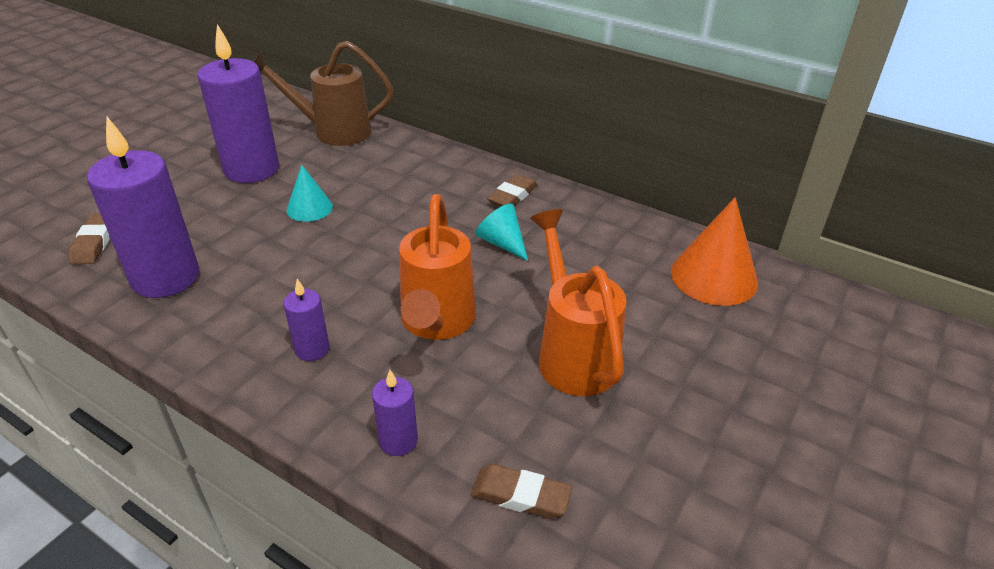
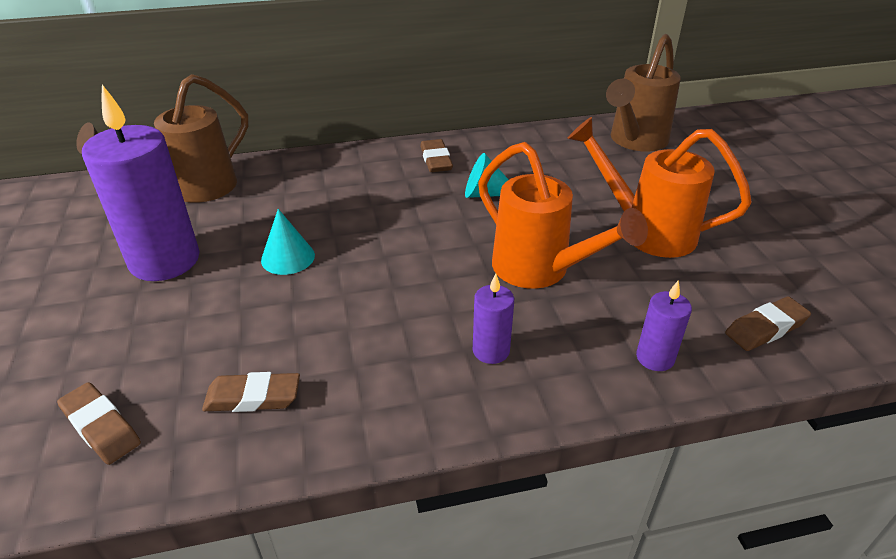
camera: 45 degrees left, 0 degrees up
(165, 278) = (253, 397): purple candle -> brown eraser
(714, 277) = (634, 141): orange cone -> brown watering can

